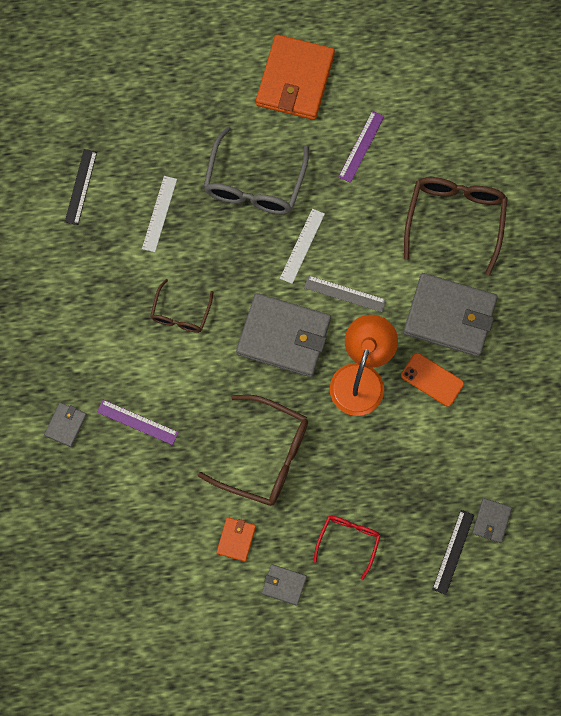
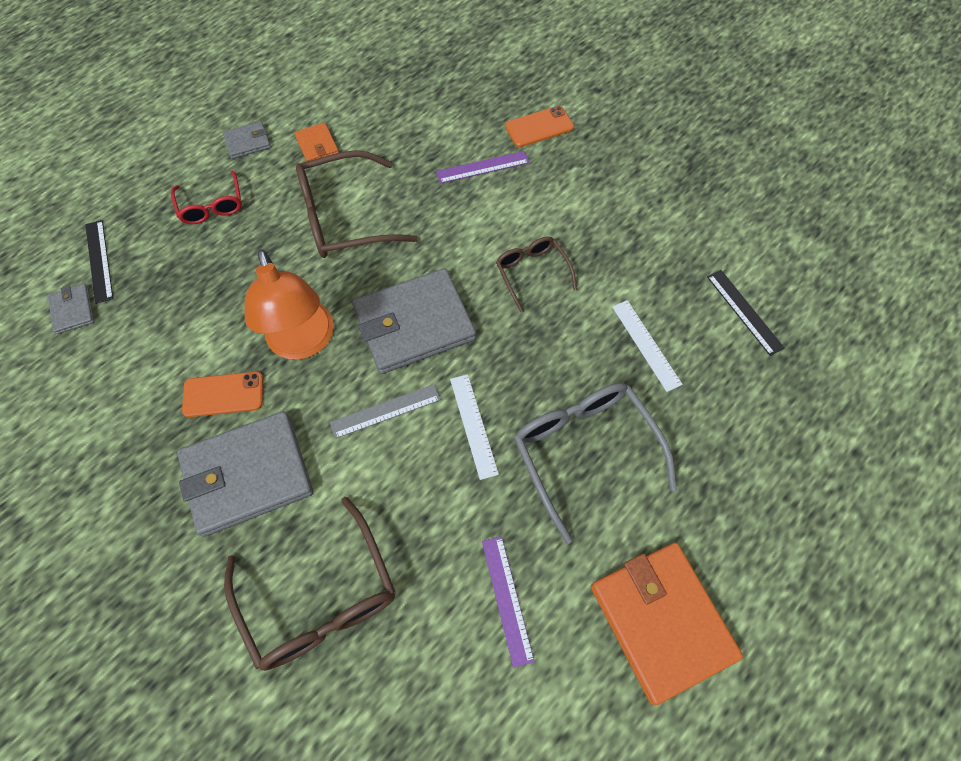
camera: 140 degrees right, 10 degrees down
(66, 425) = (539, 127): grey wallet -> orange phone

